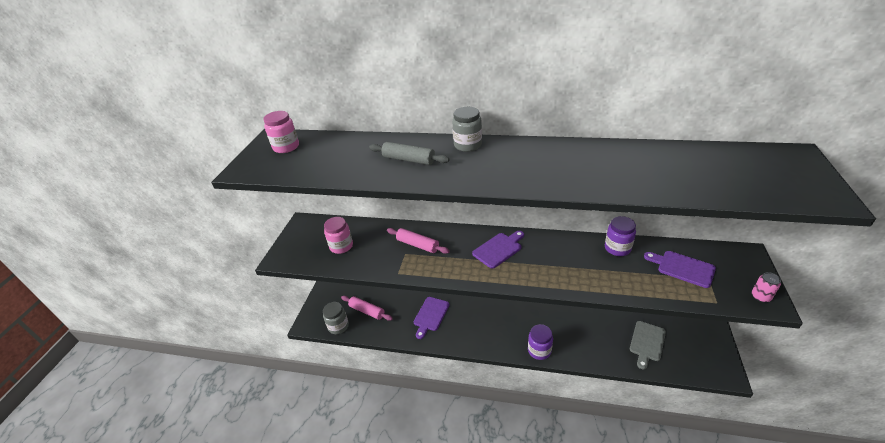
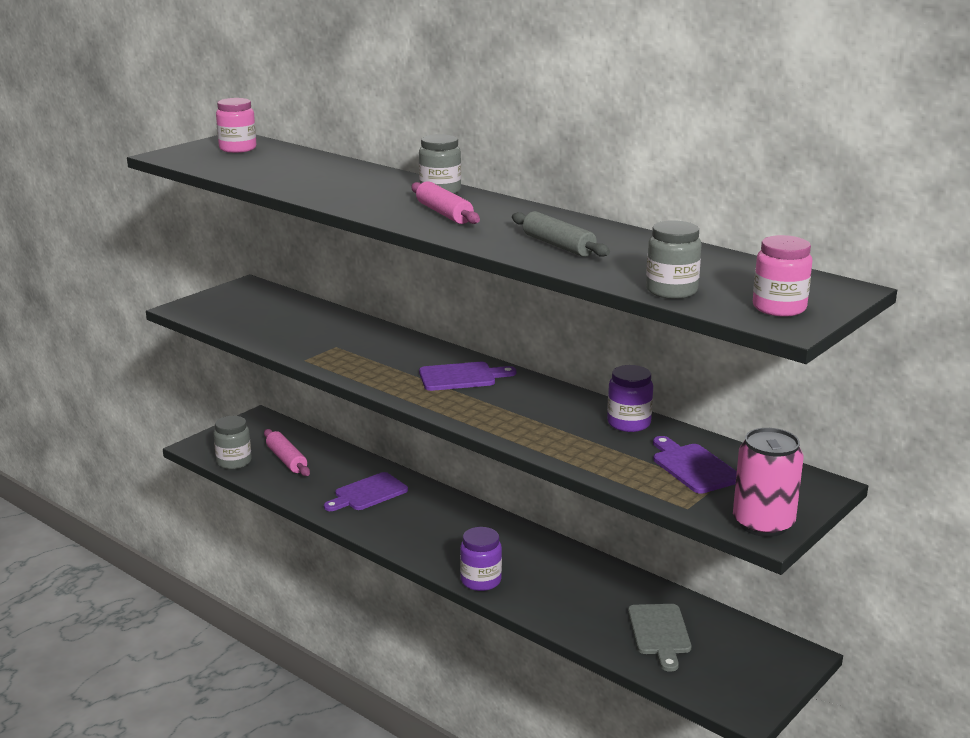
camera: 25 degrees right, 15 degrees down
(341, 246) = (267, 318): pink jar -> pink jar (779, 308)
(409, 160) = (352, 186): grey rolling pin -> grey rolling pin (558, 245)
(417, 245) = (362, 344): pink rolling pin -> pink rolling pin (444, 213)
(647, 343) = (659, 633): grey cutting board -> grey cutting board turned 60 degrees counterclockwise
(728, 192) = (671, 291): none -> grey jar
(760, 296) = (763, 523): pink can -> pink can, size x1.99

